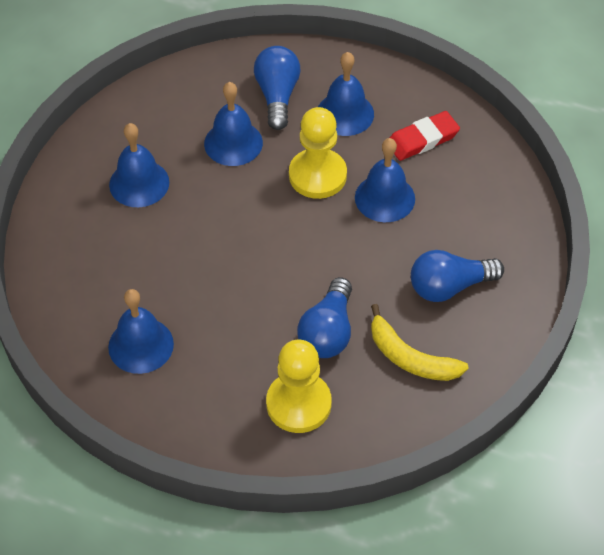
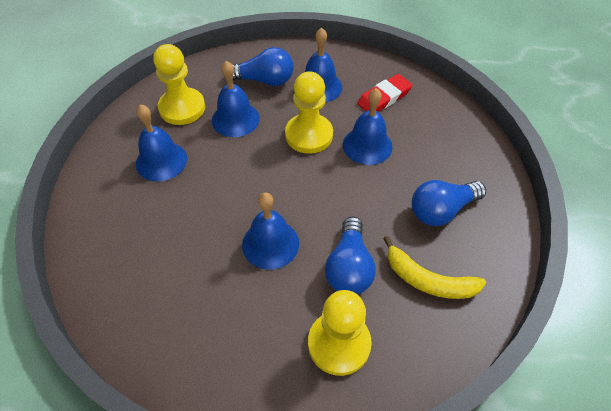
camera: 10 degrees left, 0 degrees up
(141, 345) = (179, 308): blue bell -> blue bell (270, 244)
(171, 119) = (182, 108): none -> yellow pawn
(277, 96) = (264, 80): blue light bulb -> blue light bulb turned 105 degrees clockwise

